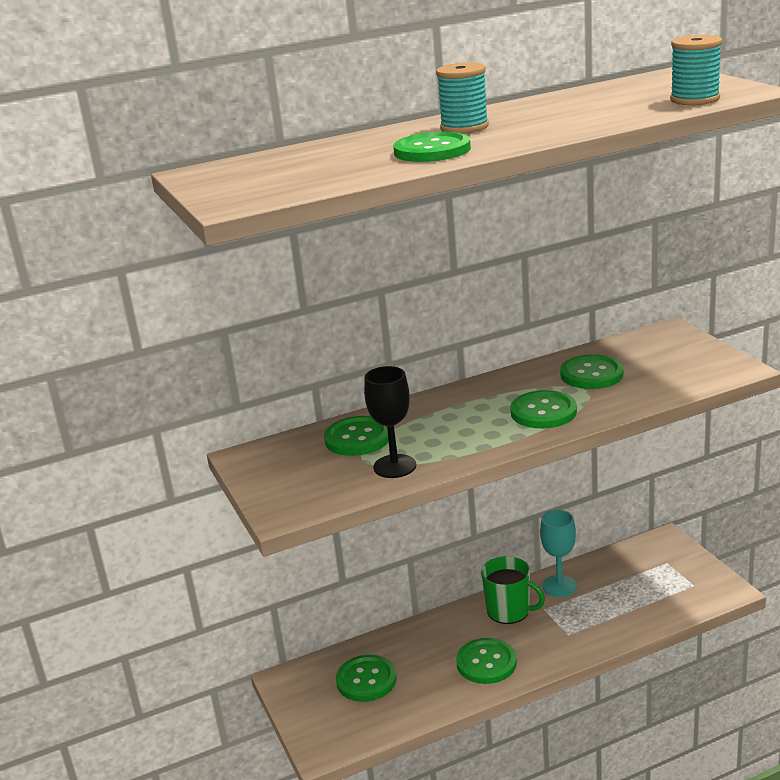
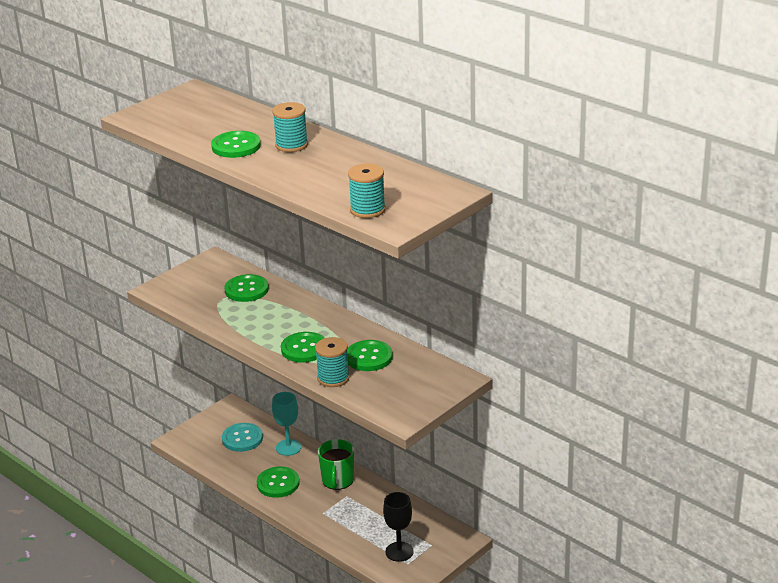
camera: 65 degrees right, 5 degrees up
(366, 680) = (242, 438): green button -> turquoise button
(394, 466) = (216, 311): black goblet -> black goblet (399, 552)
(559, 586) = (377, 497): turquoise goblet -> turquoise goblet (288, 447)
(626, 400) = (333, 378): none -> turquoise spool

